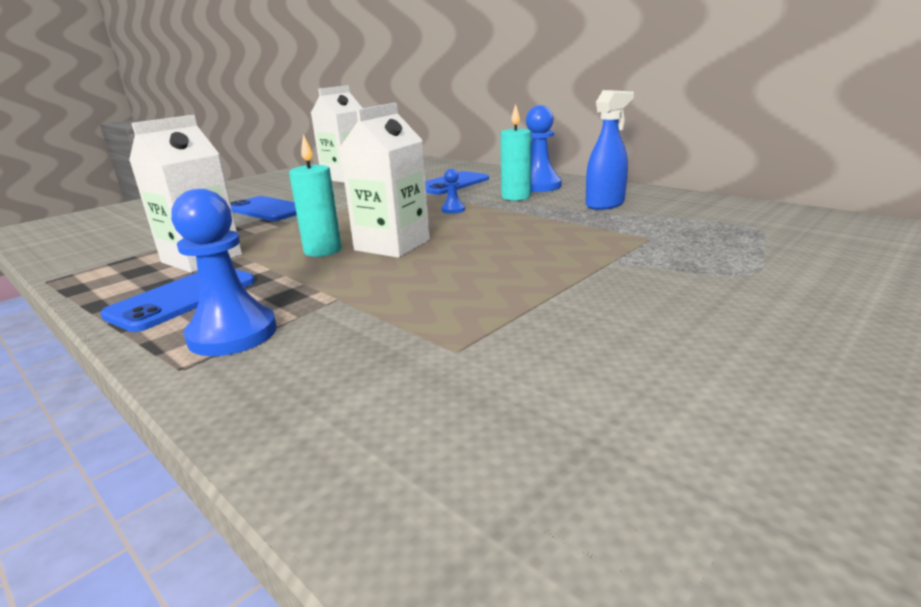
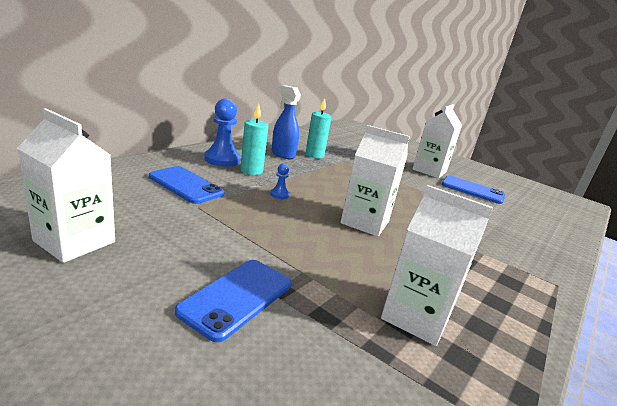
camera: 100 degrees left, 0 degrees up
(183, 298) = (493, 306): blue phone -> blue phone (472, 190)
(233, 334) = (517, 273): blue pawn -> none
(323, 251) = (381, 250): turquoise candle -> turquoise candle (314, 155)
(728, 319) = (429, 171): none -> white carton

